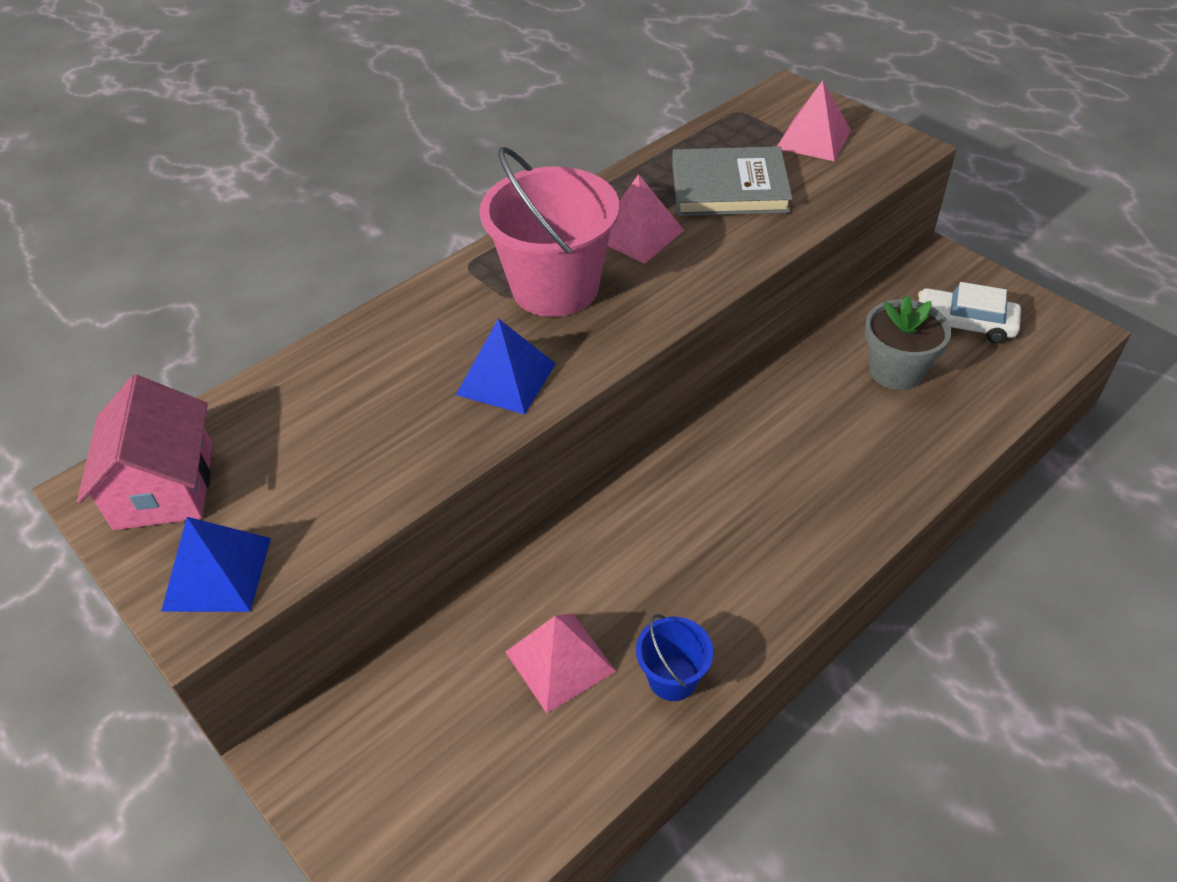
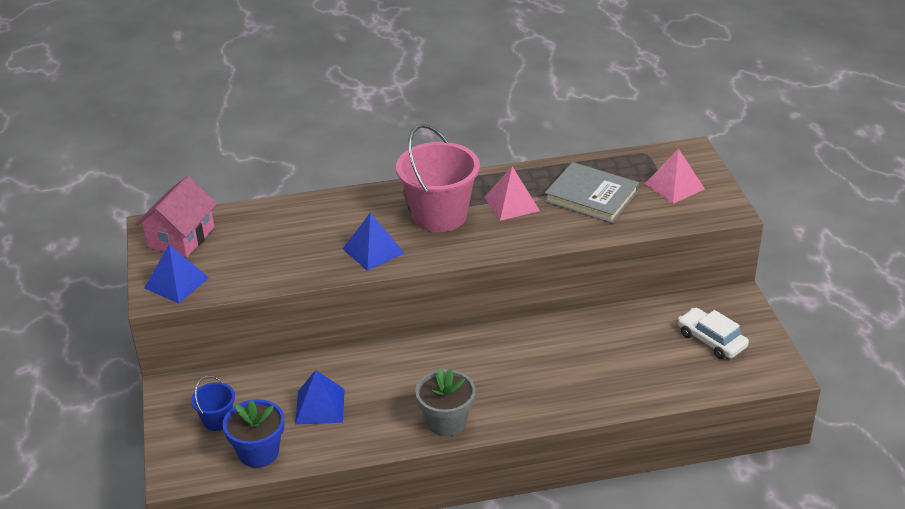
camera: 30 degrees right, 10 degrees down
(529, 797) = (258, 452): none -> blue flower pot
(560, 661) = (320, 406): pink pyramid -> blue pyramid
(672, 678) = (367, 437): blue bucket -> blue bucket (217, 420)
(896, 371) = (638, 348): grey flower pot -> grey flower pot (446, 422)

